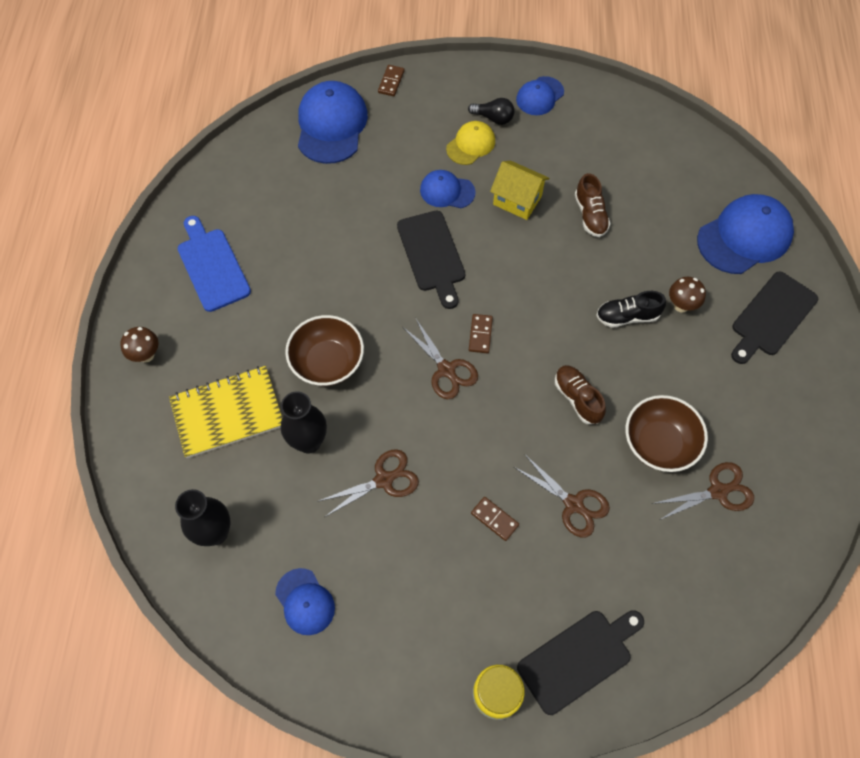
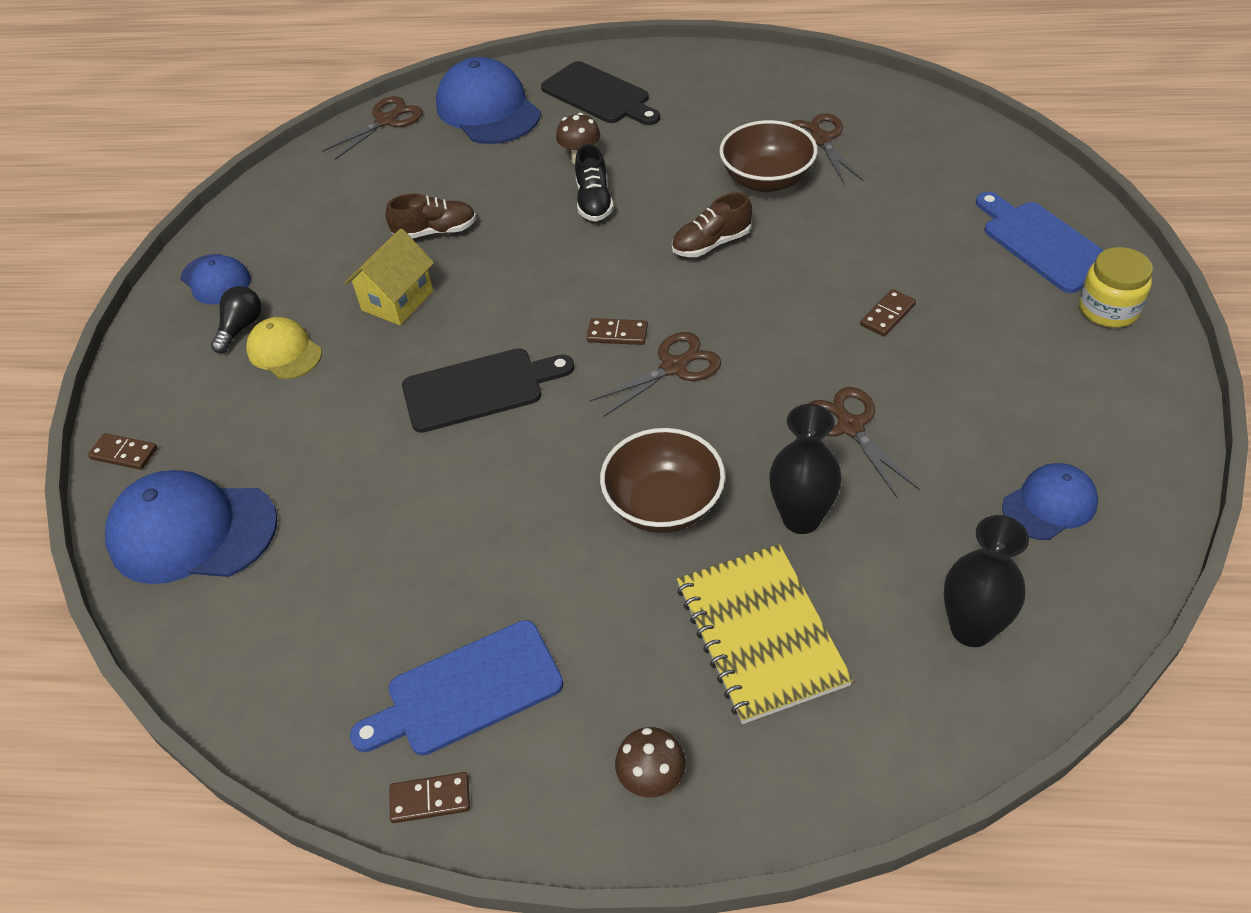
camera: 85 degrees left, 15 degrees down
(154, 255) = (430, 799): none -> brown domino
(447, 191) = (366, 376): blue cap -> none
(573, 504) = (855, 247): brown scissors -> brown scissors (386, 121)
(579, 658) = (1043, 243): black cutting board -> blue cutting board

